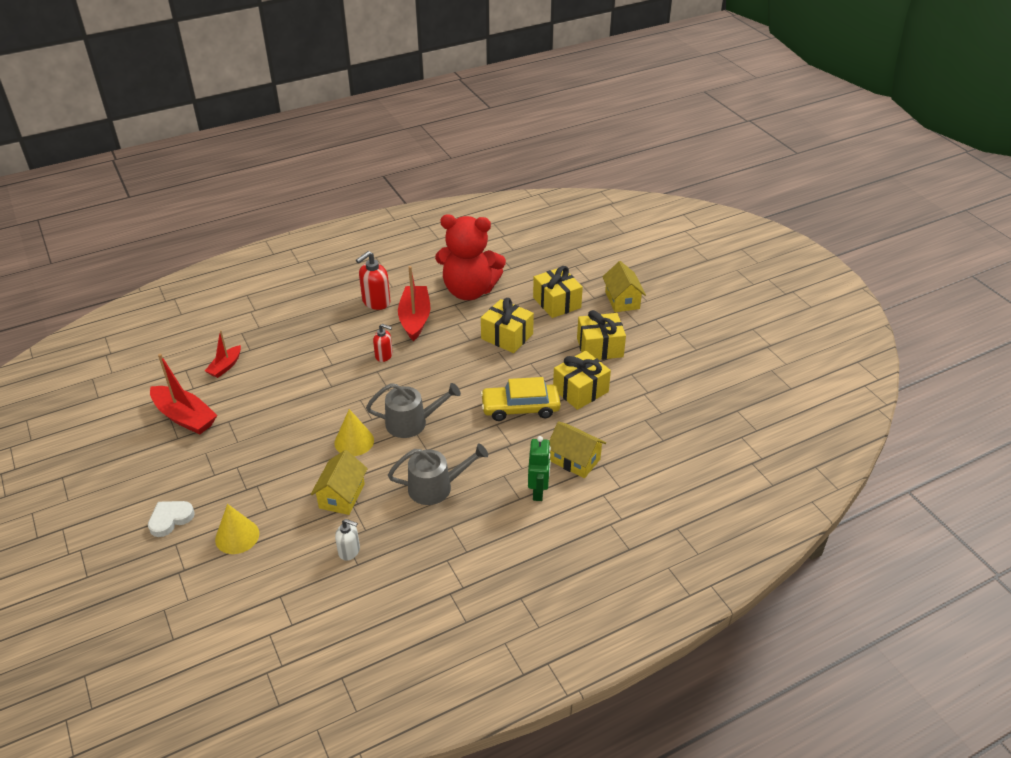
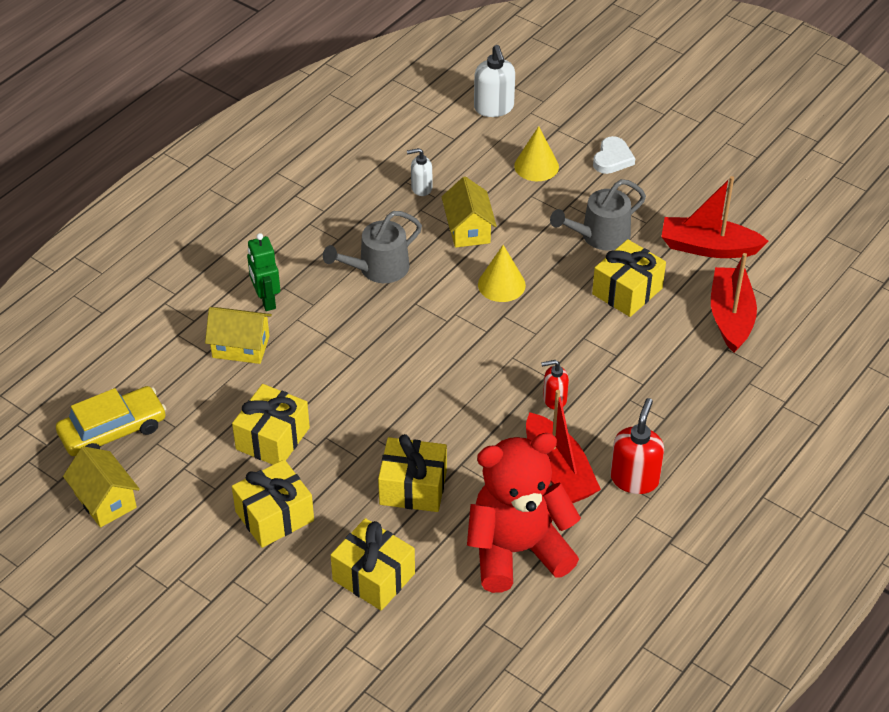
camera: 155 degrees right, 5 degrees up
(215, 619) = (494, 108): none -> white soap dispenser
(225, 366) = (730, 317): red boat -> red boat, size x1.73
(272, 406) = (627, 291): none -> yellow gift
(411, 423) = (454, 326): grey watering can -> grey watering can (600, 236)
(520, 408) = (337, 388): yellow car -> yellow car (113, 430)
(622, 300) = (275, 620): yellow house -> yellow house (105, 500)

